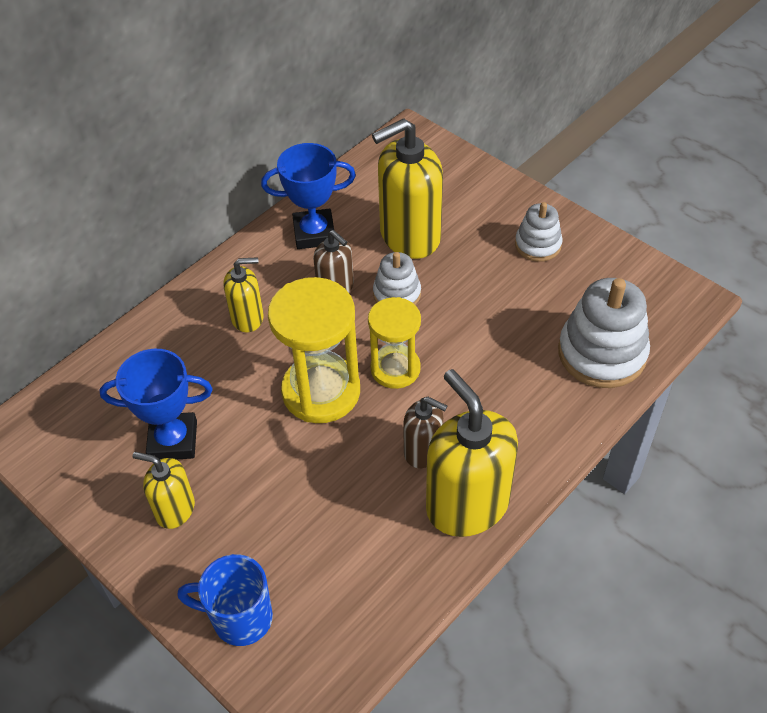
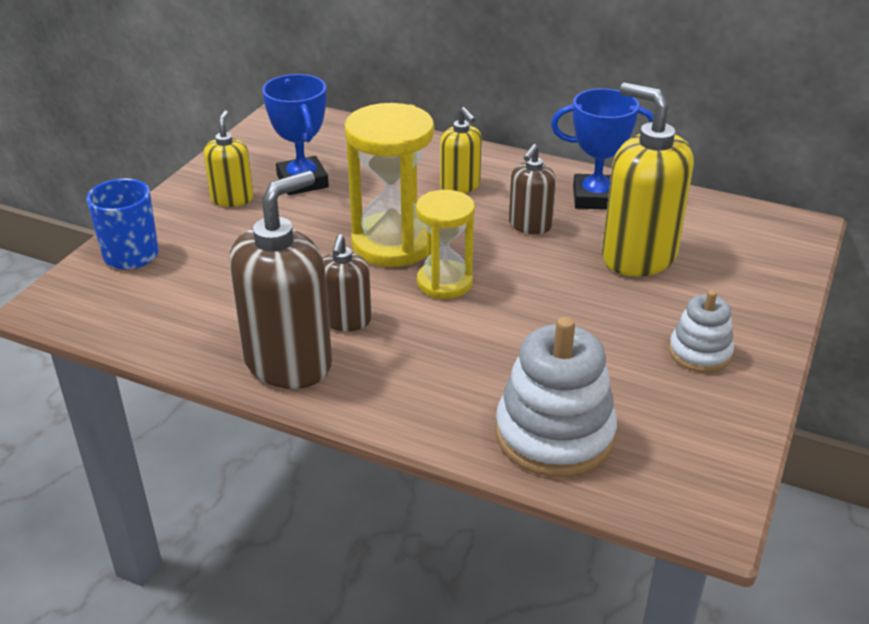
camera: 70 degrees right, 15 degrees down
(314, 233) = (595, 198): blue trophy -> blue trophy turned 60 degrees counterclockwise
(397, 294) = (548, 264): white stacking toy -> none
(467, 505) = (288, 362): yellow soap dispenser -> brown soap dispenser

